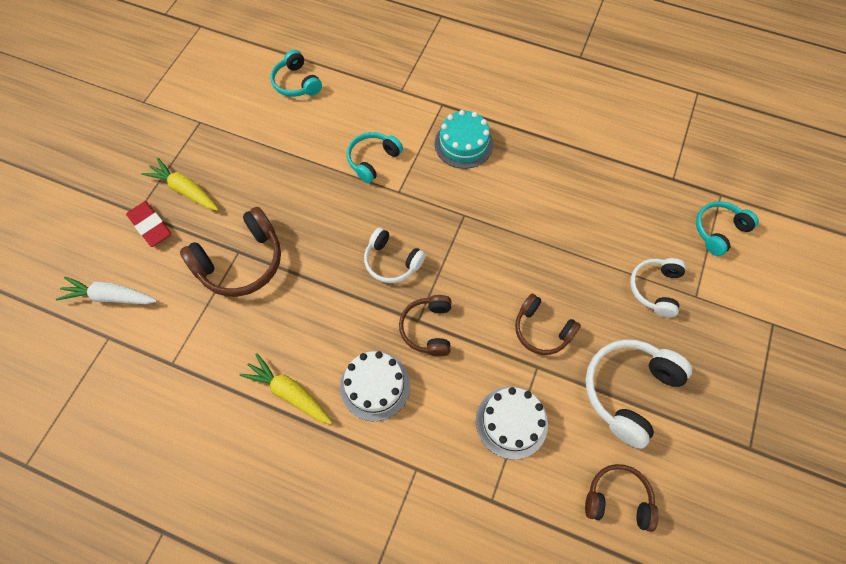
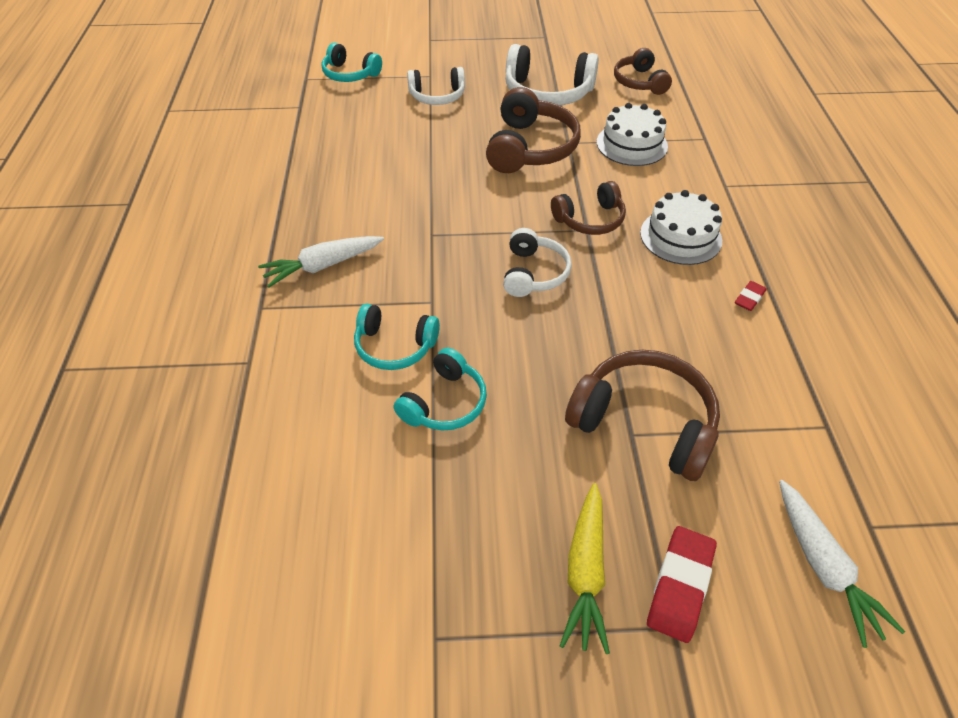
camera: 115 degrees left, 15 degrees down
(289, 392) = (749, 298): yellow carrot -> red eraser
(297, 83) = (278, 515): turquoise headphones -> turquoise headphones (444, 402)
(463, 144) = (323, 266): turquoise cake -> white carrot
(542, 330) = (529, 148): brown headphones -> brown headphones, size x1.58

